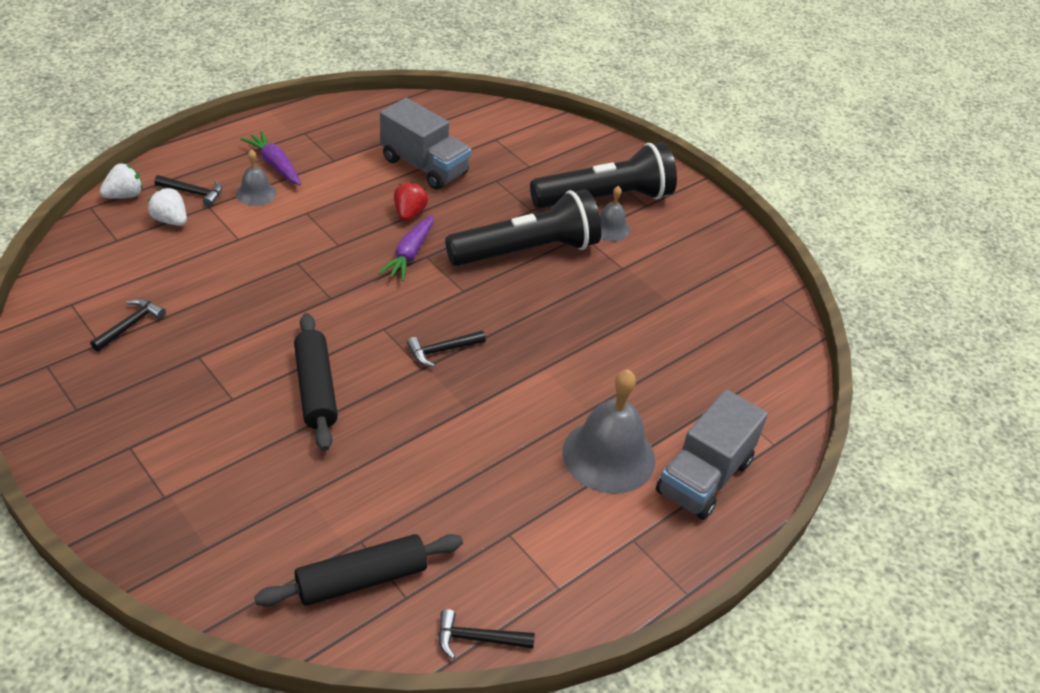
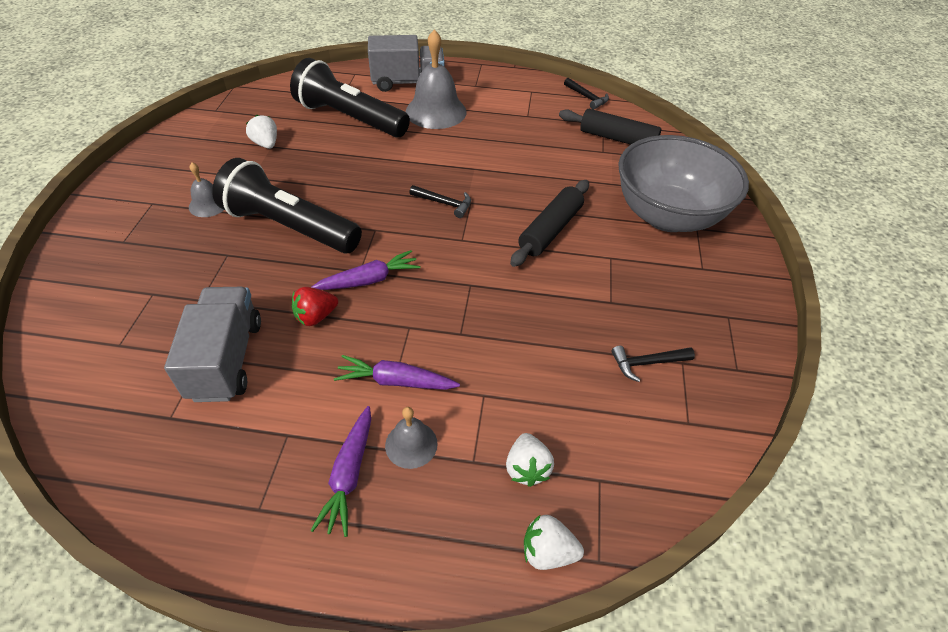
camera: 130 degrees left, 5 degrees up
(193, 193) = (471, 496): black hammer -> none
(208, 490) = (667, 216): none -> grey bowl
(305, 213) = (396, 381): none -> purple carrot
(605, 199) = (165, 226): black flashlight -> black flashlight (349, 118)
(675, 299) = (266, 144): none -> white strawberry

